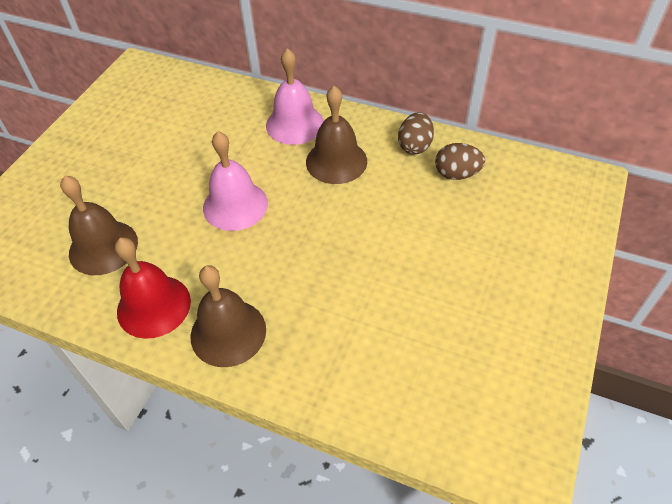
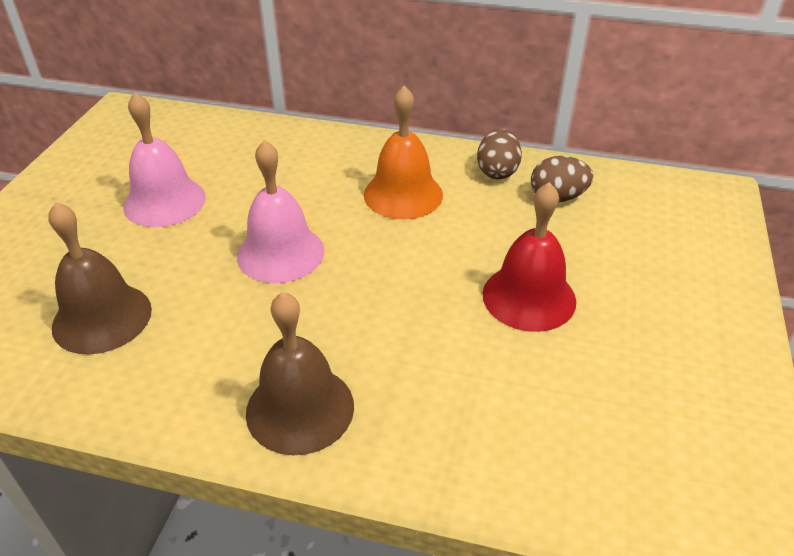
camera: 10 degrees left, 10 degrees down
(154, 306) = (186, 385): red bell -> red bell (529, 297)
(295, 124) = (340, 158): pink bell -> pink bell (164, 201)
(336, 161) = (403, 194): brown bell -> orange bell

